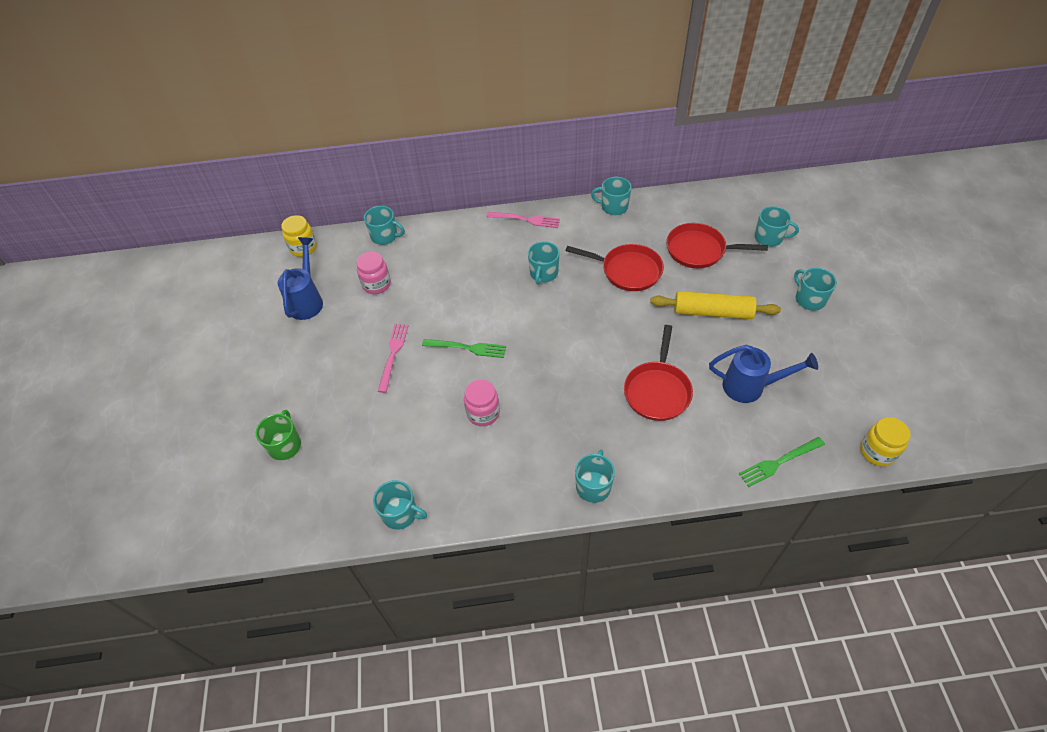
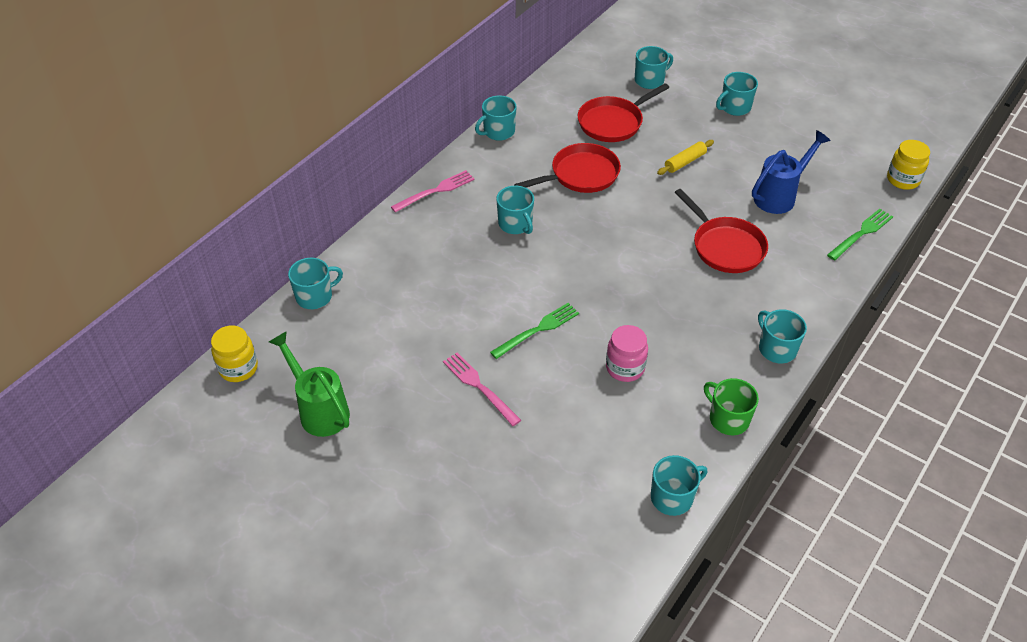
camera: 50 degrees left, 5 degrees down
(285, 445) = (493, 541): green mug -> green mug (728, 419)
(307, 300) = (319, 409): blue watering can -> green watering can
(376, 284) = (372, 343): pink jar -> none
(712, 312) = (685, 162): yellow rolling pin -> yellow rolling pin, size x0.57
(778, 462) = (862, 233): green fork -> green fork turned 150 degrees counterclockwise
(809, 299) = (734, 107): turquoise mug -> turquoise mug turned 45 degrees counterclockwise

